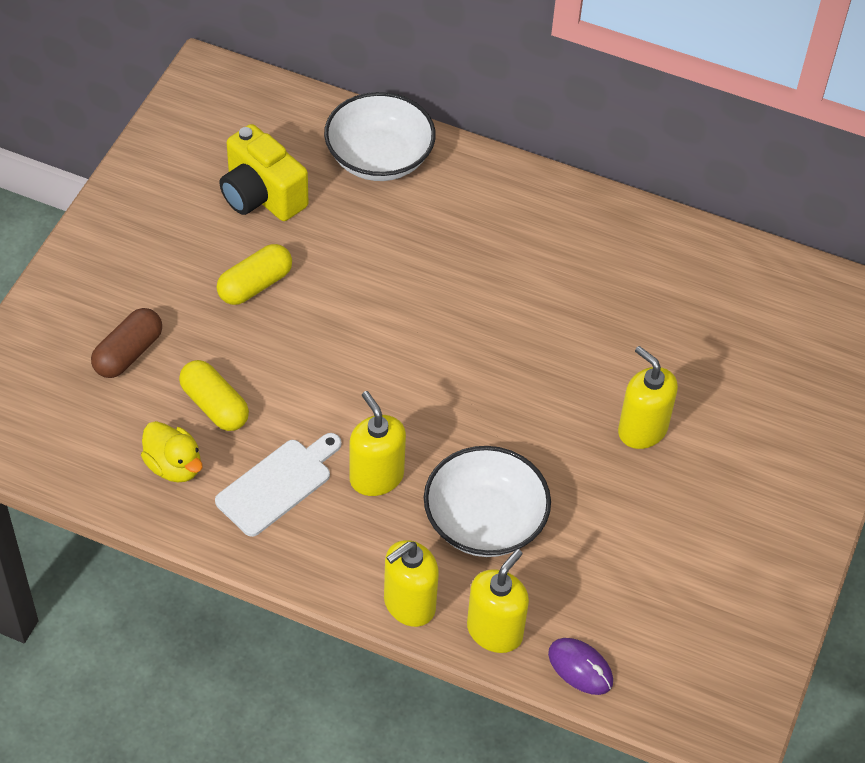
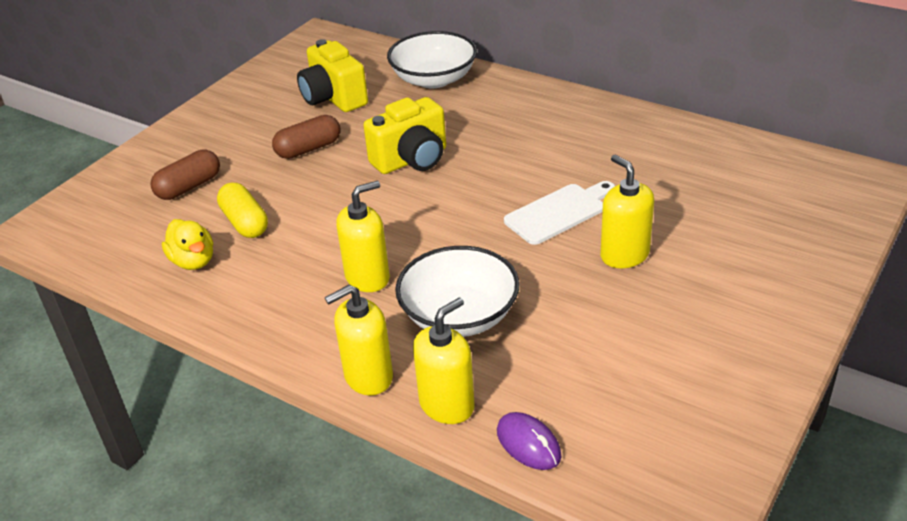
camera: 15 degrees right, 15 degrees down
(255, 285) = (308, 149): yellow capsule -> brown capsule
(277, 484) = (278, 278): white cutting board -> white cutting board (559, 212)
(376, 477) = (368, 277): yellow soap dispenser -> yellow soap dispenser turned 75 degrees clockwise
(384, 299) = (412, 160): none -> yellow camera

